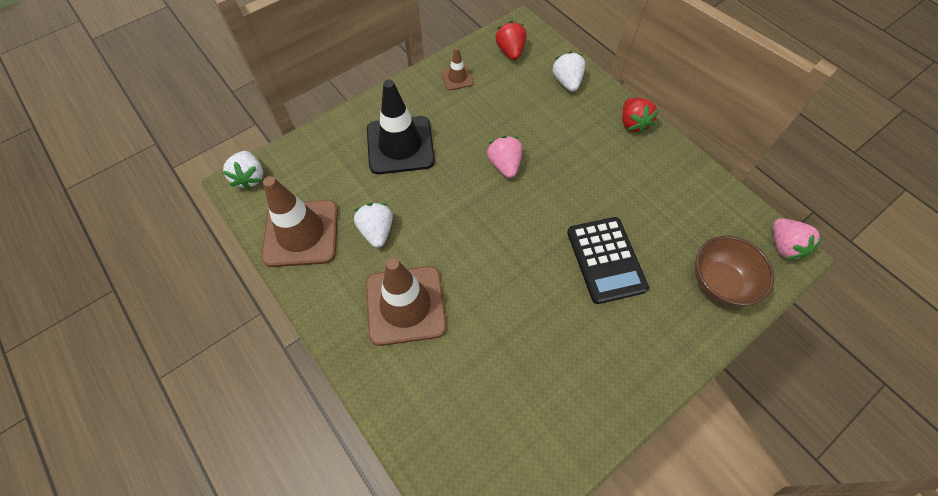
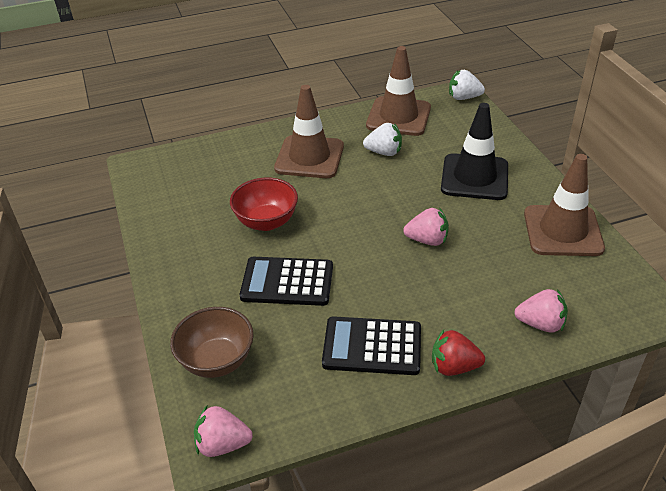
camera: 110 degrees right, 20 degrees down
(457, 78) = (562, 231): brown traffic cone -> brown traffic cone, size x2.12
(510, 51) = (604, 285): red strawberry -> none
(532, 310) = (266, 222): none -> red bowl
(567, 82) = (540, 324): white strawberry -> pink strawberry
(642, 176) = (372, 346): none -> black calculator

